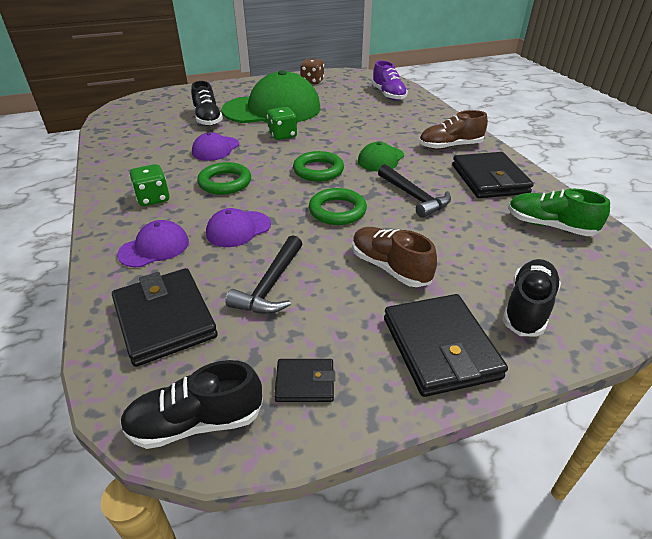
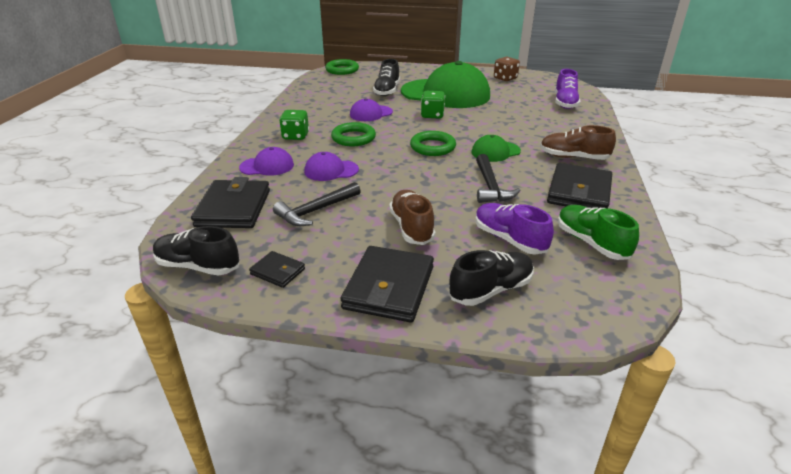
camera: 30 degrees right, 5 degrees down
(337, 211) = (415, 179): green ring -> green ring (342, 70)
(486, 247) = (509, 239): none -> purple shoe

